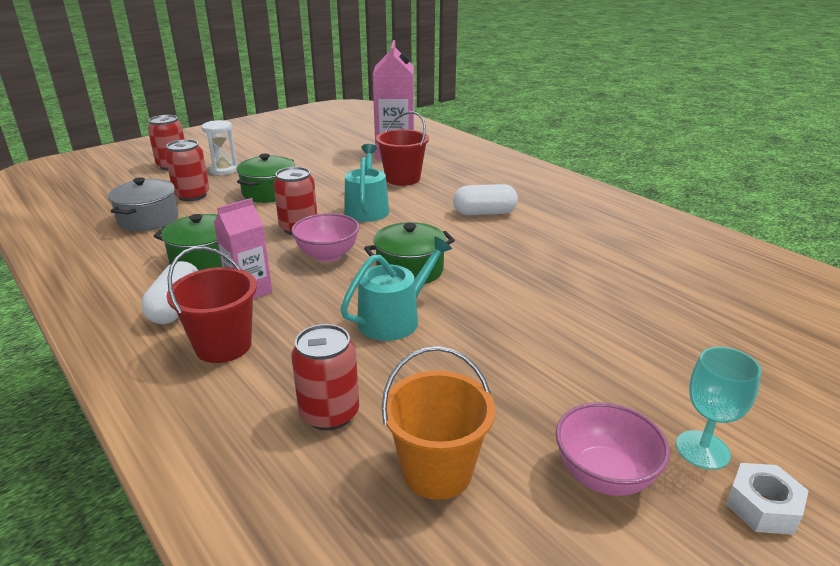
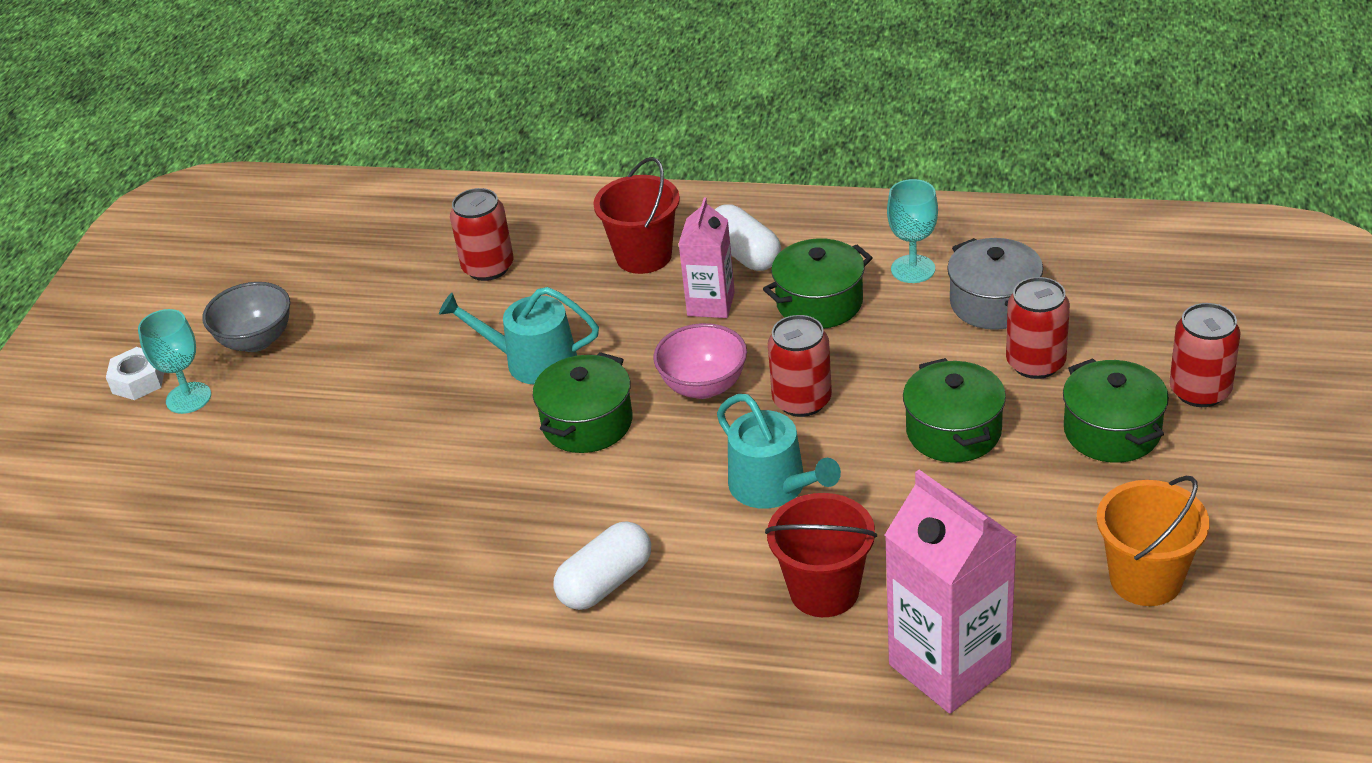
camera: 145 degrees right, 10 degrees up
(135, 250) = (913, 269): none -> turquoise goblet
(224, 170) = (1112, 431): white hourglass -> green pot
(395, 319) = (532, 361): turquoise watering can -> turquoise watering can turned 90 degrees clockwise
(437, 471) = (373, 281): orange bucket -> orange bucket (1145, 579)
(604, 476) = (256, 340): pink bowl -> grey bowl

